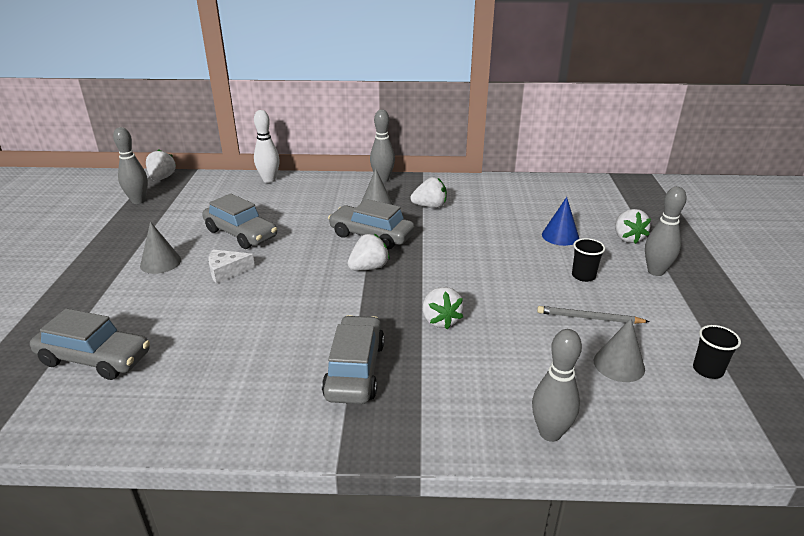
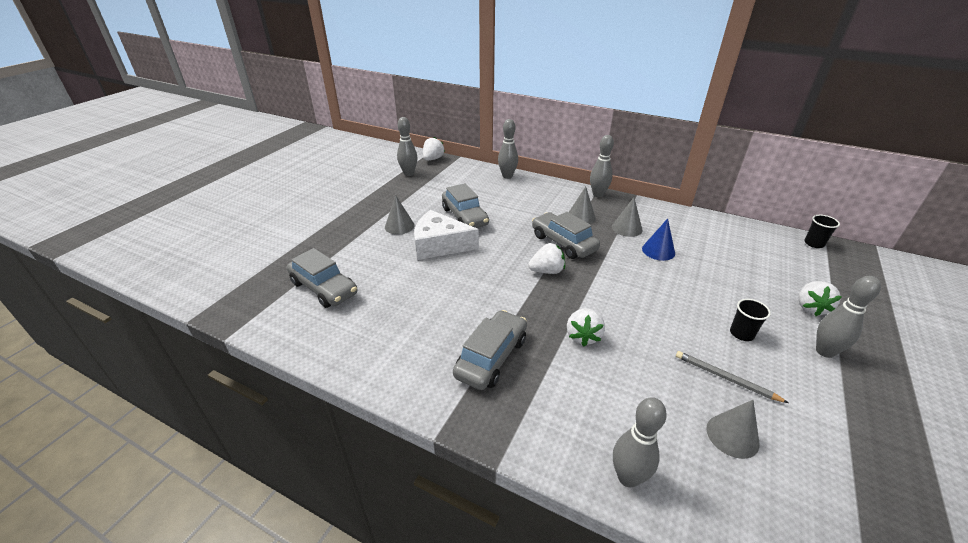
camera: 25 degrees right, 5 degrees up
(227, 271) = (440, 245): white cheese -> white cheese, size x1.83
(269, 180) = (507, 176): white bowling pin -> grey bowling pin
(430, 206) = (627, 228): white strawberry -> grey cone
(560, 236) = (738, 287): blue cone -> blue cone (658, 251)
(707, 370) = (830, 477): black cup -> black cup (814, 243)

